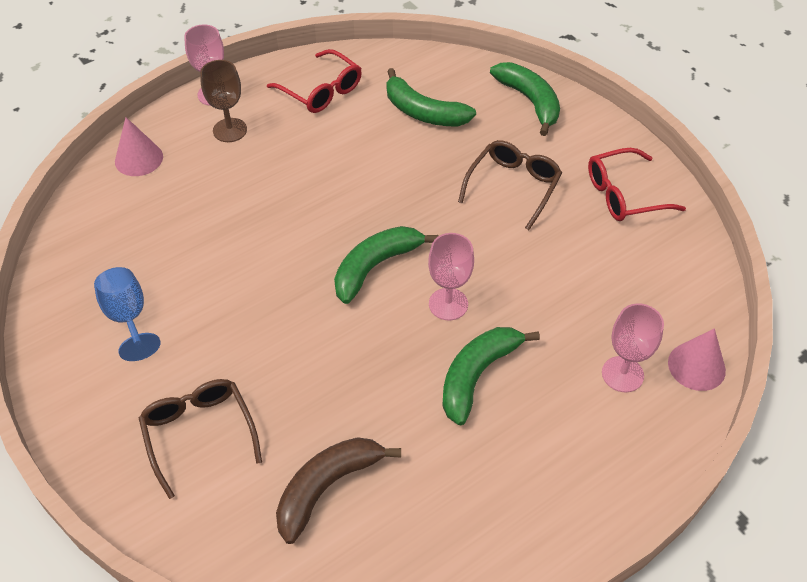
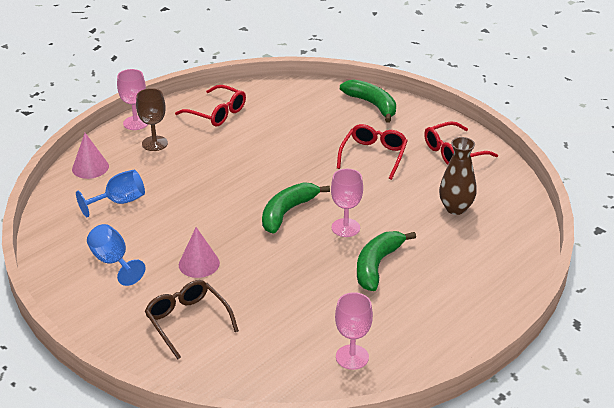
camera: 10 degrees left, 15 degrees down
(161, 219) = (119, 202): none -> blue goblet
(327, 487) = (289, 339): brown banana -> none
(423, 112) = (296, 118): green banana -> none
(513, 186) = (373, 155): brown glasses -> red glasses
(607, 291) = (455, 208): none -> brown vase
(622, 374) = (477, 253): pink goblet -> pink goblet (352, 357)
(696, 366) = (526, 242): pink cone -> pink cone (199, 264)

